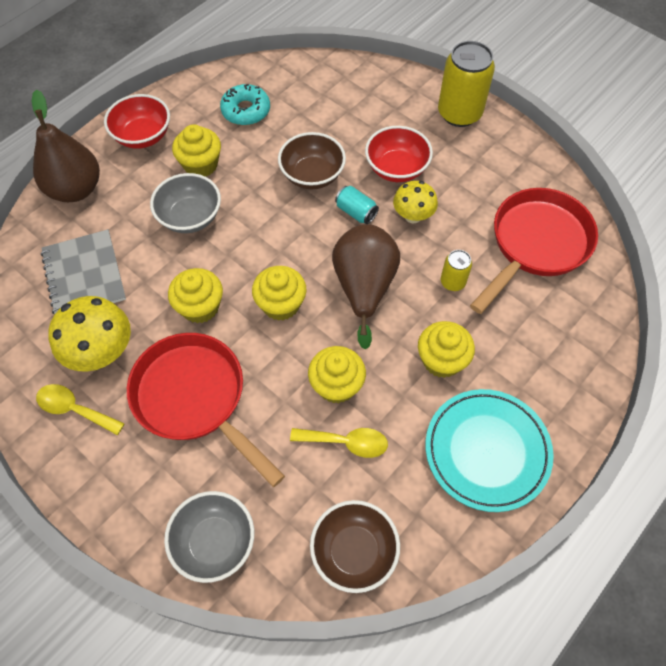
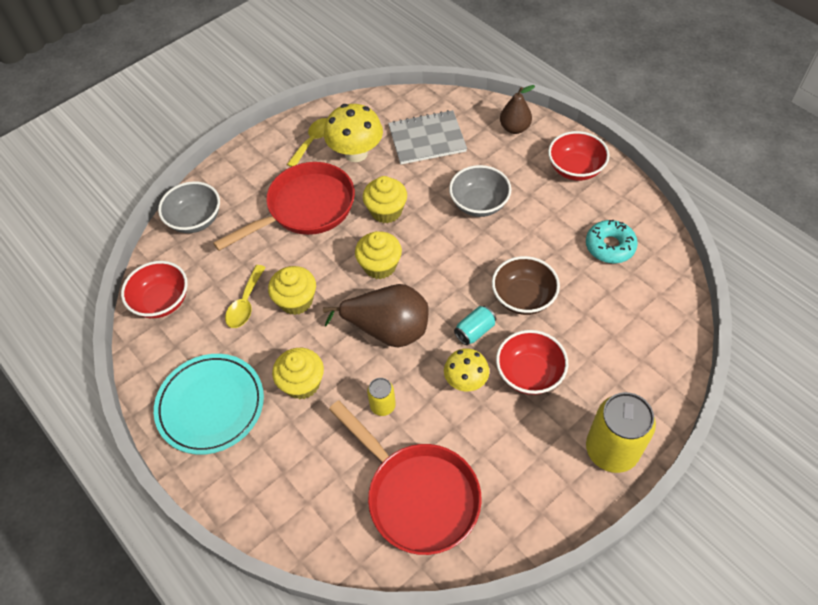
camera: 100 degrees right, 5 degrees down
(75, 189) = (514, 128): brown pear -> brown pear, size x0.61
(201, 165) = (539, 211): yellow cupcake -> none
(354, 551) = (162, 301): brown bowl -> red bowl

